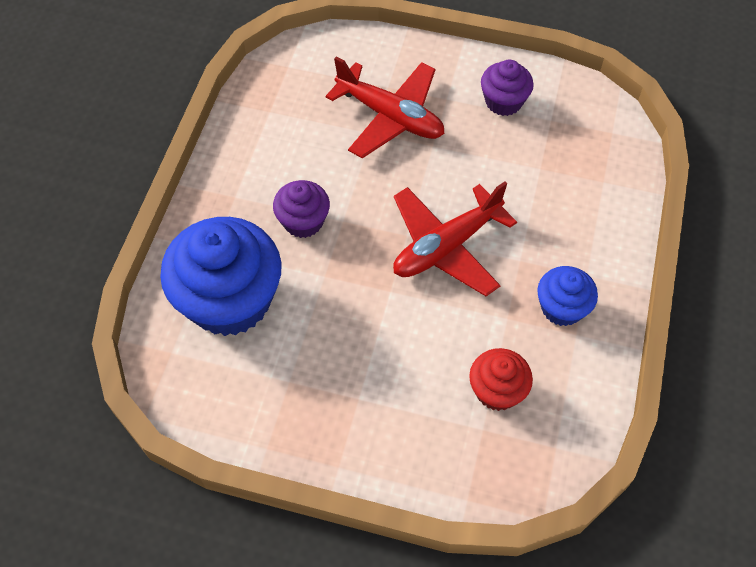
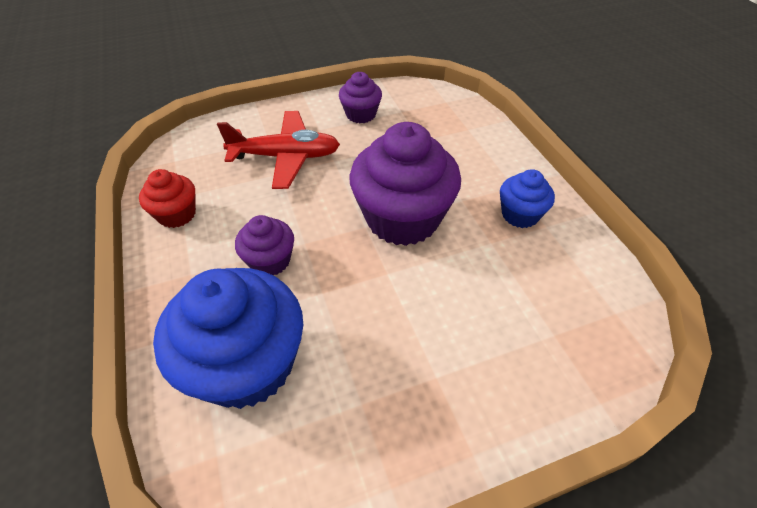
camera: 35 degrees left, 10 degrees down
(446, 246) = (402, 218): red plane -> purple cupcake
(497, 390) = (535, 298): red cupcake -> red cupcake (177, 214)

